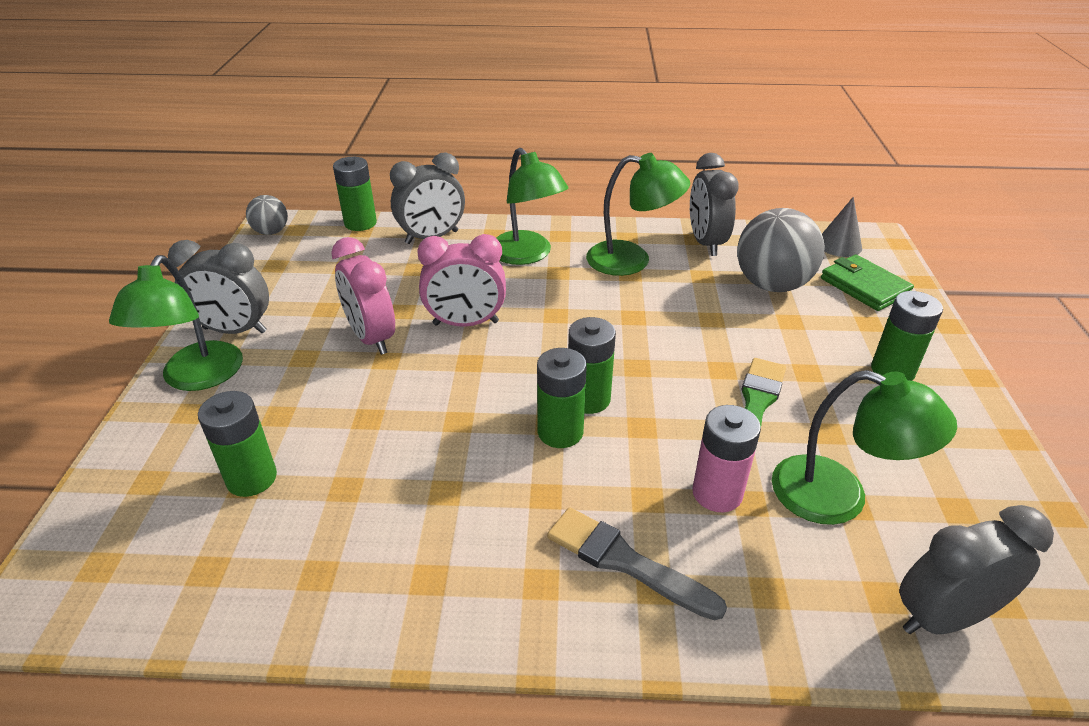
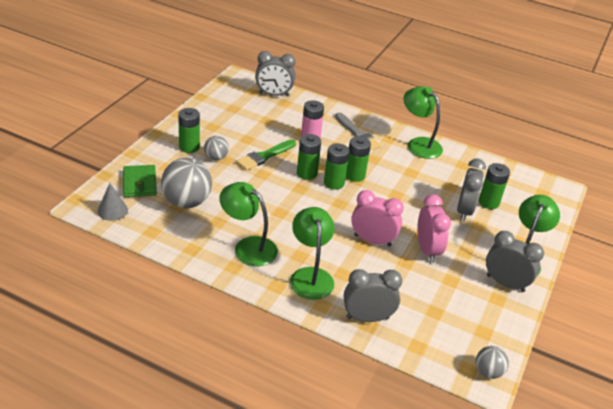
camera: 160 degrees left, 0 degrees up
(360, 223) = (417, 355): green battery -> green battery (307, 173)
(705, 243) = (189, 242): grey clock -> grey clock (464, 211)
(827, 368) = (216, 157): none -> grey ball
(838, 496) = (269, 123): green lamp -> green lamp (419, 144)

